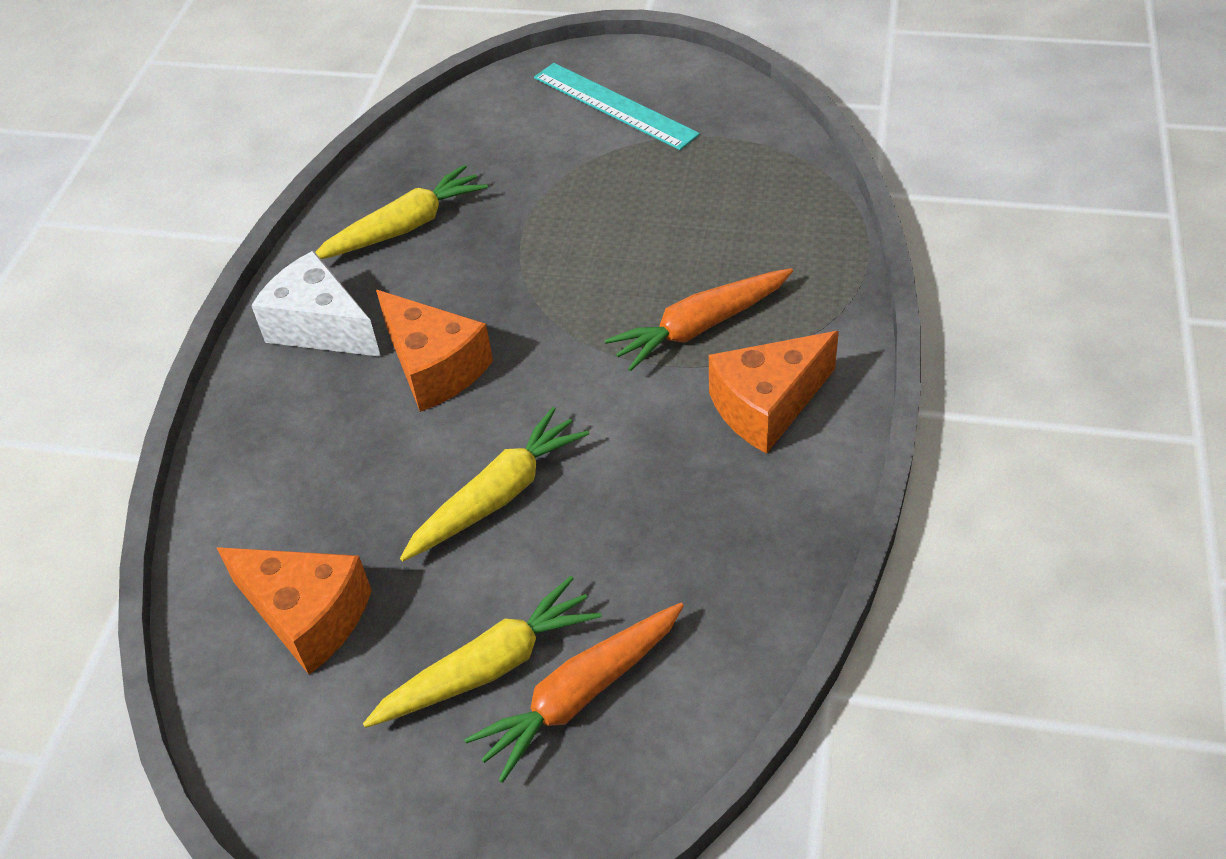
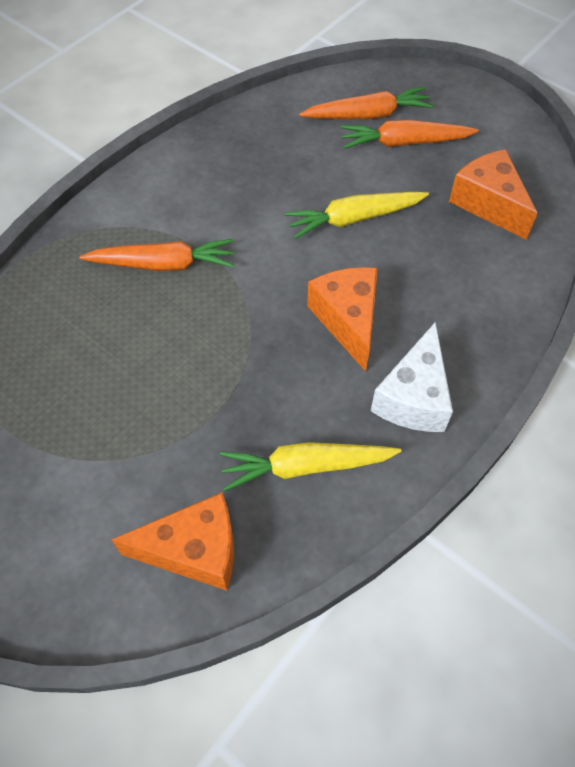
camera: 155 degrees left, 10 degrees up
(320, 327) = (413, 397): white cheese -> white cheese turned 45 degrees clockwise
(488, 667) = (404, 143): yellow carrot -> orange carrot
(614, 105) = (44, 516): turquoise ruler -> none
(767, 406) = (171, 198): orange cheese -> orange cheese (194, 550)

